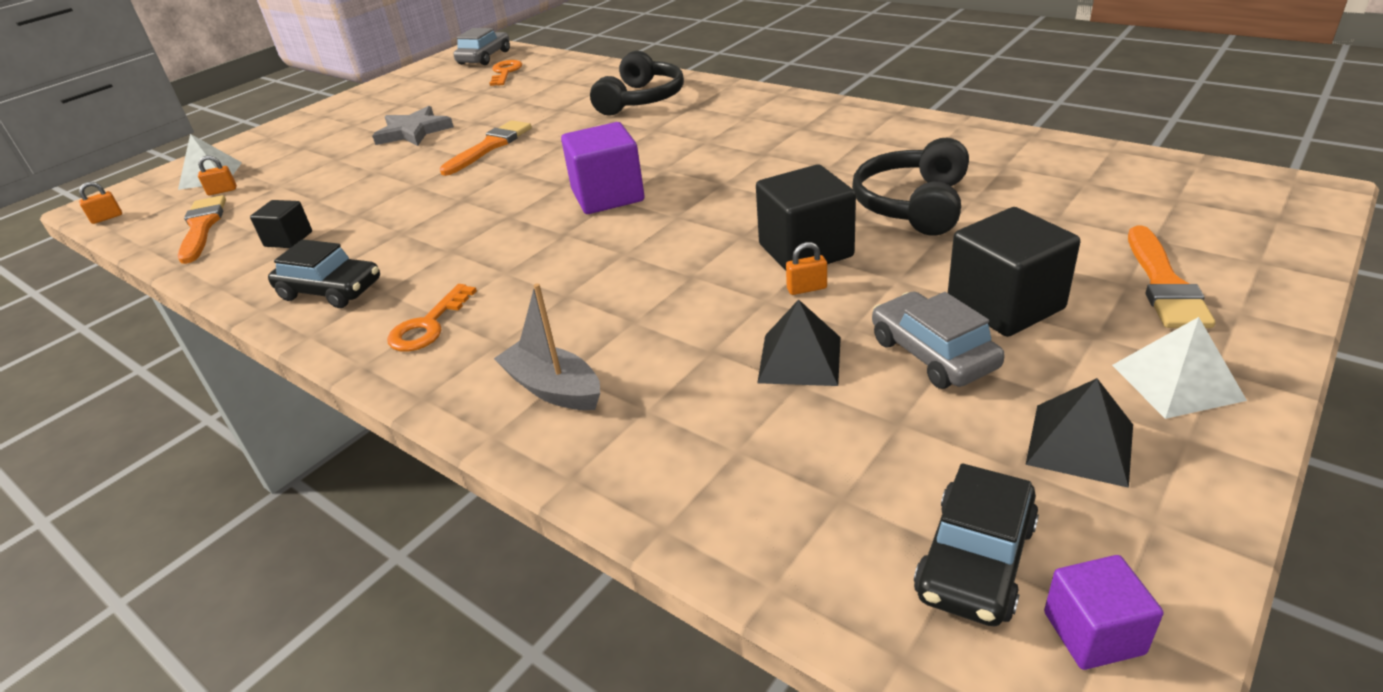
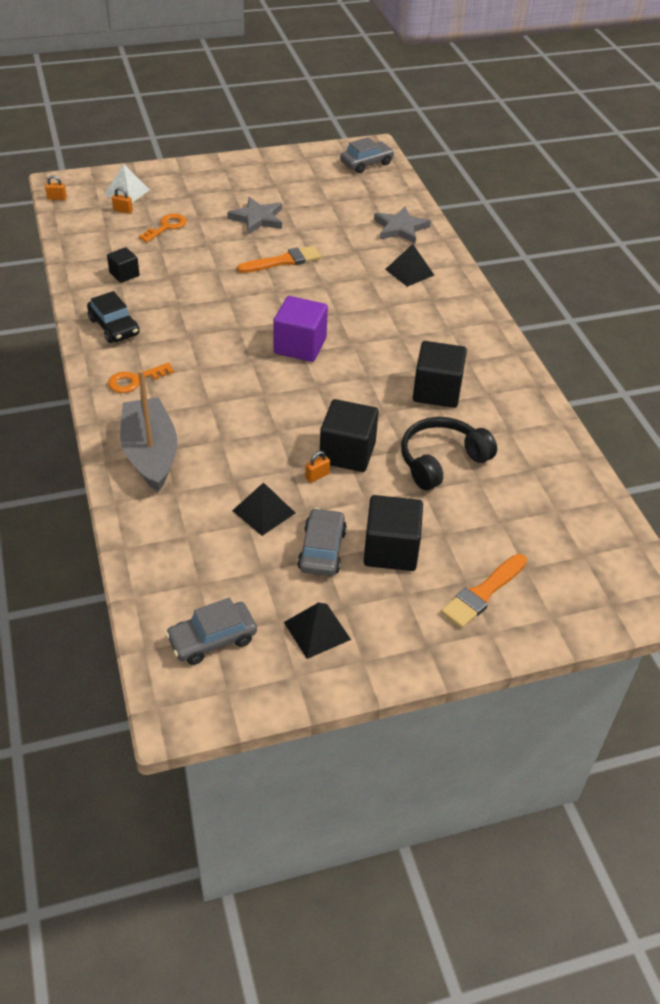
camera: 30 degrees right, 10 degrees up
(202, 227) = (93, 237): orange brush -> none
(505, 72) = (362, 189): orange key -> orange key (166, 227)
(553, 388) = (150, 453): grey boat -> grey boat, size x1.65
(585, 79) = (400, 228): none -> grey star
(641, 99) = (409, 272): black headphones -> black pyramid
(806, 289) = (317, 476): orange padlock -> orange padlock turned 60 degrees counterclockwise
(812, 160) = (437, 391): none -> black cube
(975, 559) = (212, 639): black car -> grey car
(1093, 633) = (214, 689): purple cube -> none
(1177, 382) = (400, 638): white pyramid -> none

